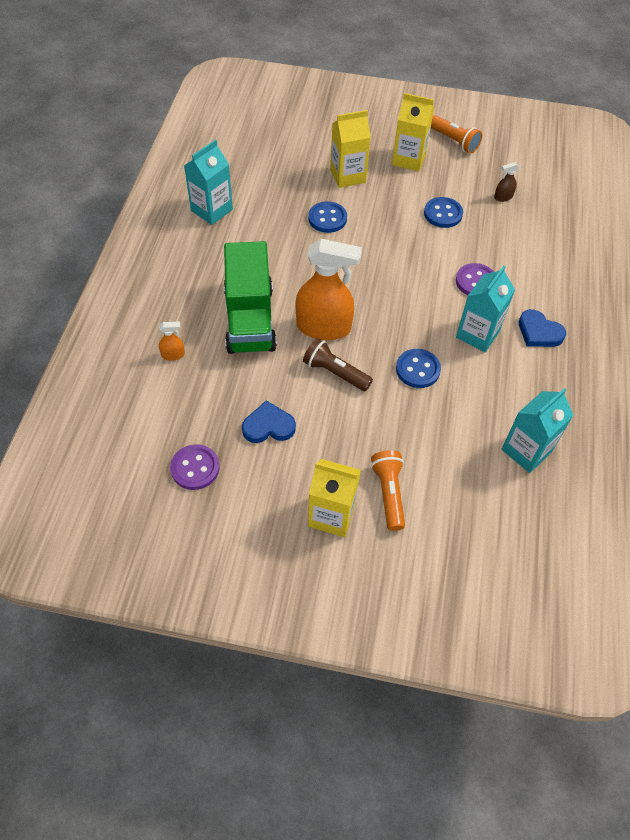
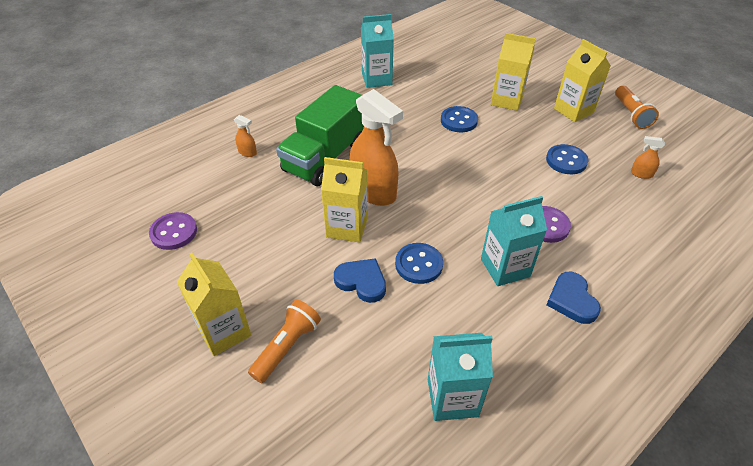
camera: 40 degrees right, 10 degrees down
(268, 426) = (255, 235): blue heart -> blue heart (362, 282)
(335, 372) = (347, 227): brown flashlight -> yellow carton
(503, 197) = (641, 174): brown spray bottle -> orange spray bottle

